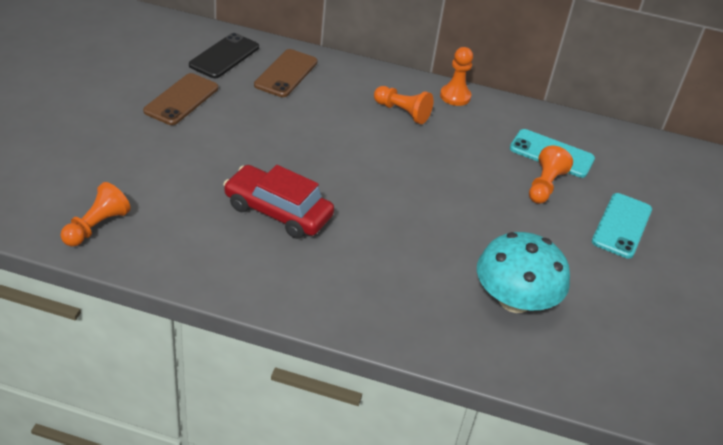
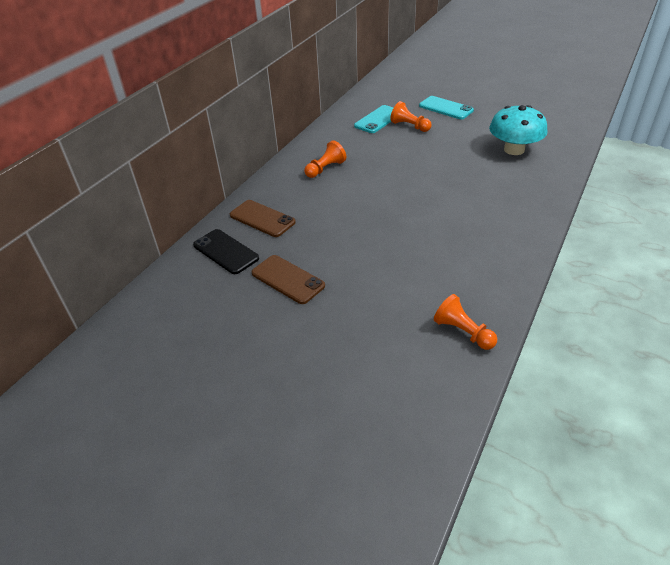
camera: 70 degrees left, 0 degrees up
(278, 211) = (439, 233): red car -> none
(455, 96) = (310, 146): orange pawn -> none

